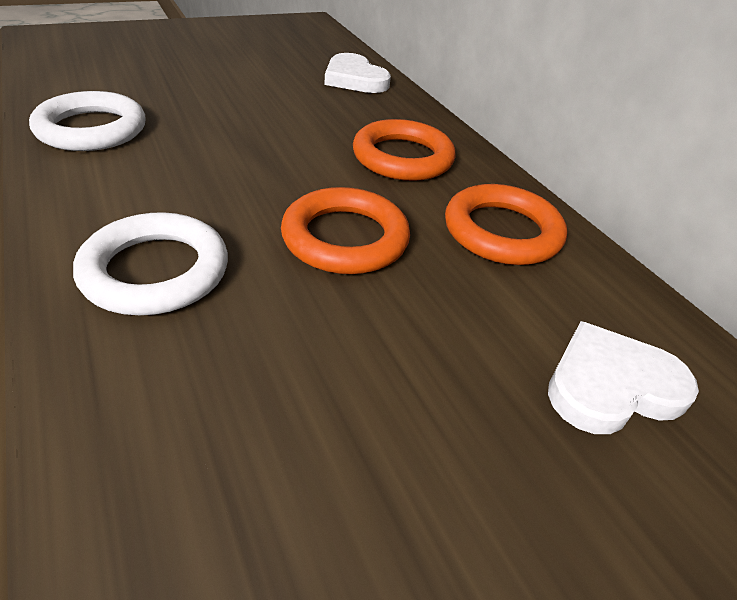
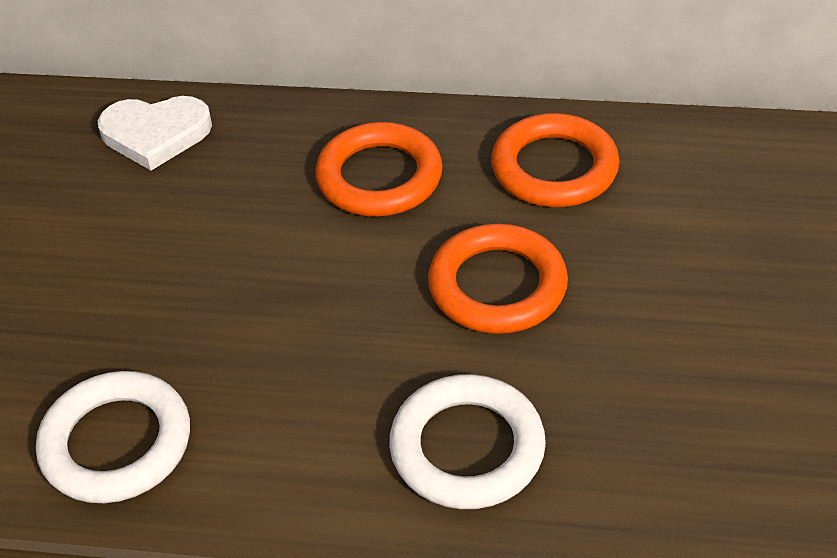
camera: 50 degrees left, 5 degrees up
(611, 385) = (764, 208): white heart -> none

